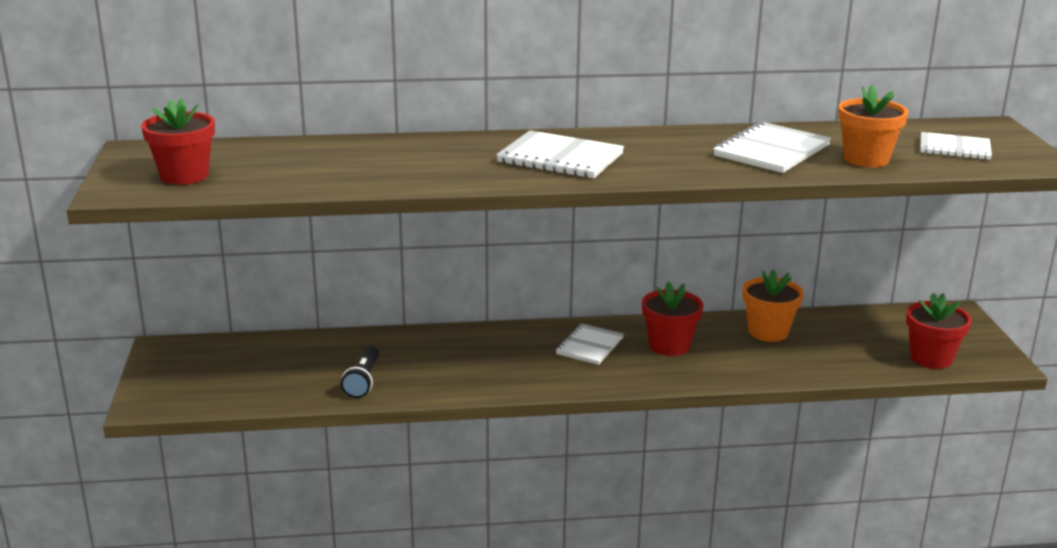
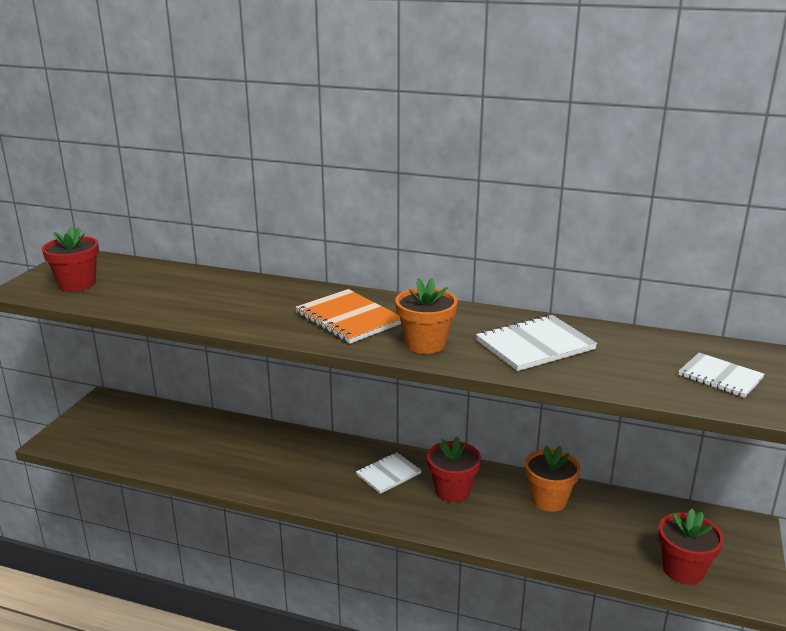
camera: 25 degrees right, 0 degrees up
(363, 381) = (200, 461): black flashlight -> none
(560, 158) = (348, 318): white notebook -> orange notebook
(866, 159) = (615, 371): orange flower pot -> orange flower pot (425, 344)

